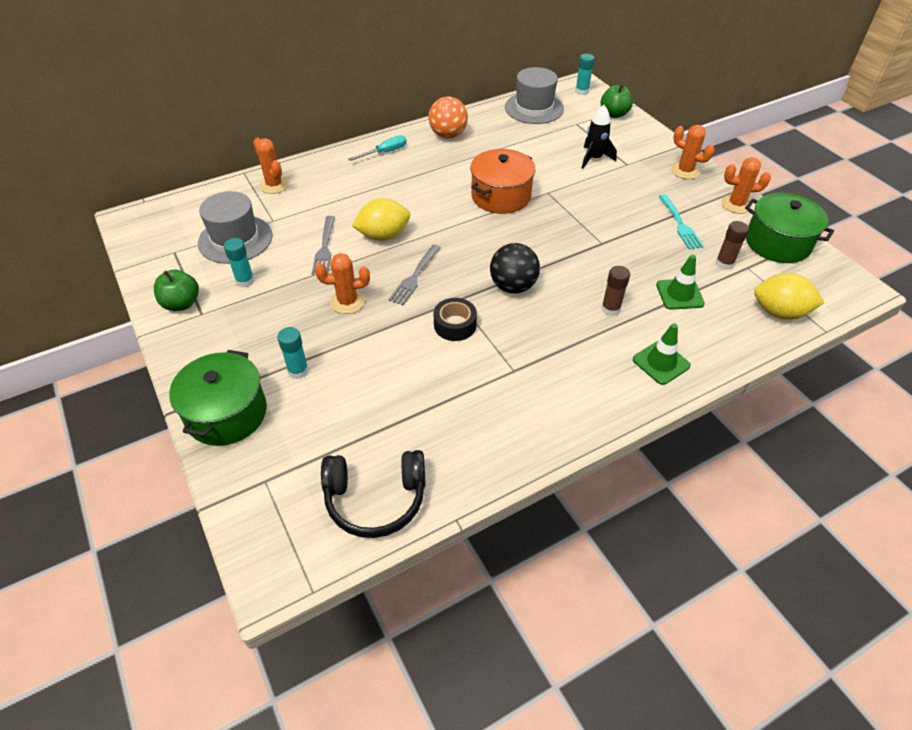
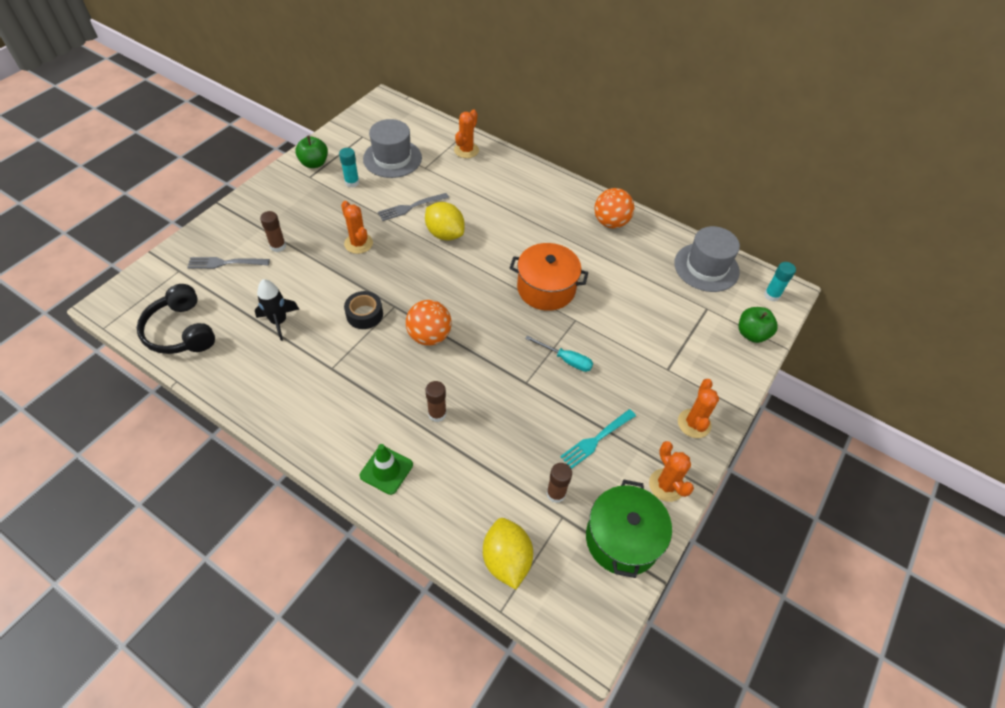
camera: 60 degrees right, 5 degrees up
(226, 413) = (227, 228): green pot -> none
(298, 371) = (278, 246): turquoise glue stick -> brown glue stick
(385, 152) = (553, 193): turquoise screwdriver -> turquoise screwdriver (566, 360)
(415, 277) = (407, 270): grey fork -> grey fork (225, 263)
(513, 286) = (429, 336): black ball -> orange ball
(594, 159) = (656, 339): black rocket -> black rocket (279, 321)
(679, 294) = (486, 464): green traffic cone -> none

